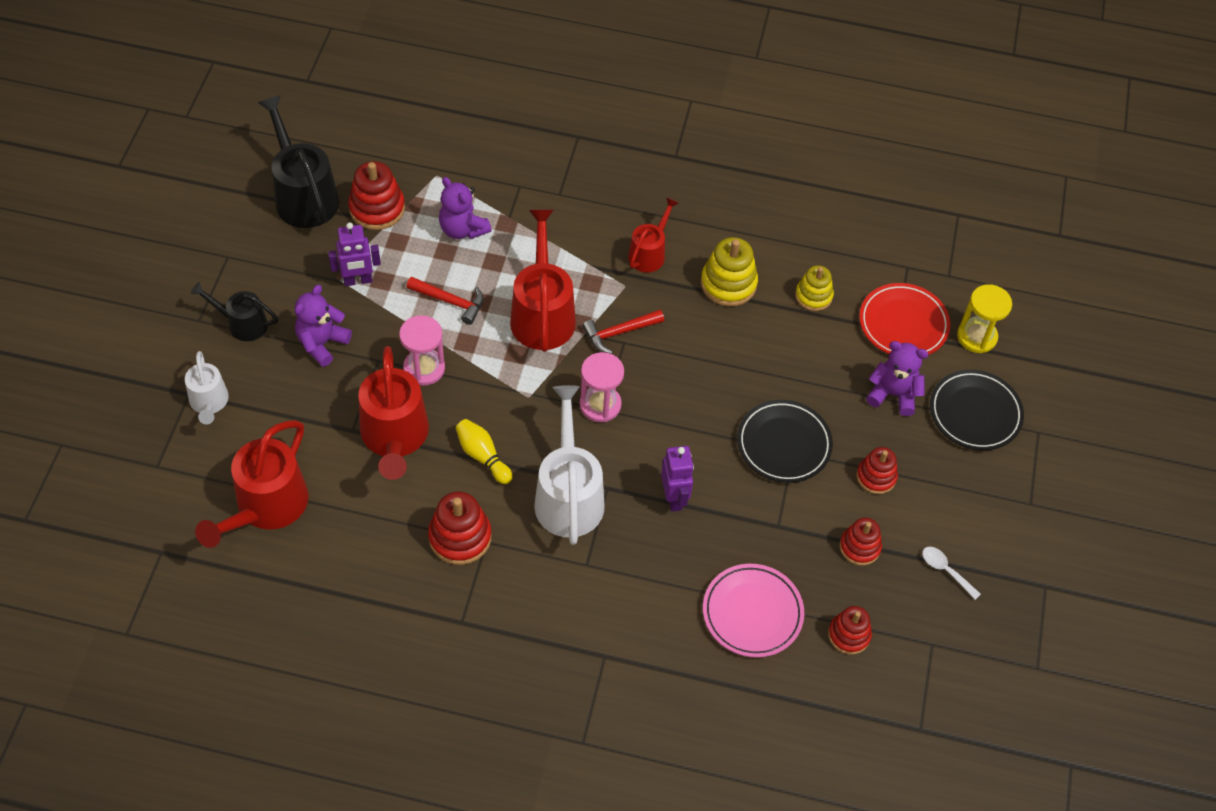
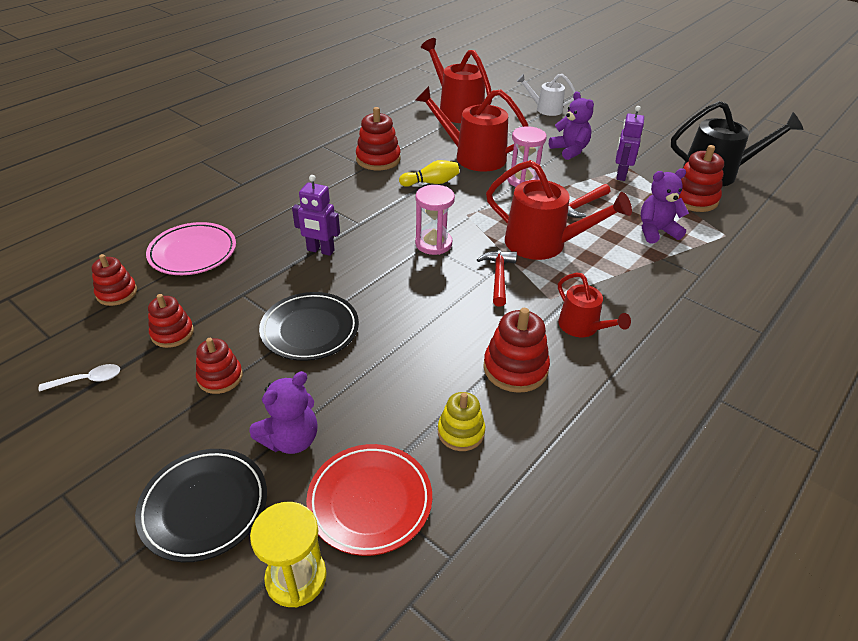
camera: 120 degrees right, 15 degrees down
(242, 324) = (602, 129): black watering can -> none
(568, 495) = (369, 206): white watering can -> none
(728, 284) = (515, 368): yellow stacking toy -> red stacking toy

